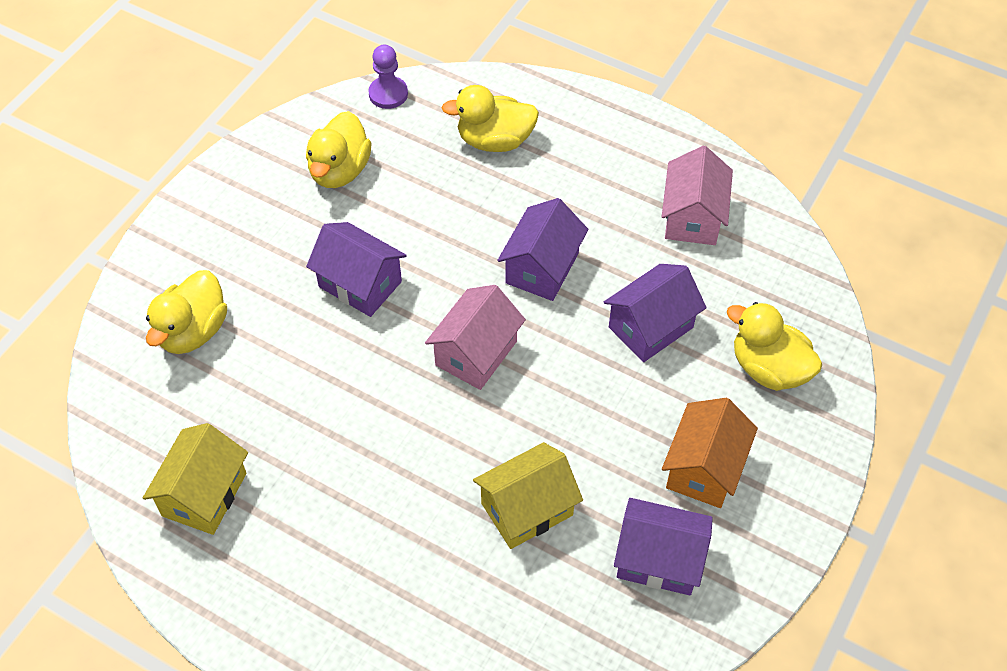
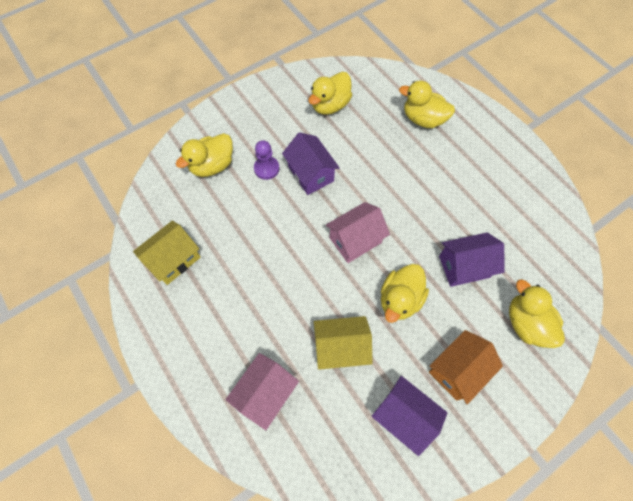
camera: 25 degrees right, 10 degrees up
(388, 94) = (376, 71): purple pawn -> purple pawn (266, 168)
(542, 268) = (416, 204): purple house -> none
(580, 408) = (400, 299): none -> yellow duck
(692, 217) = (519, 208): pink house -> pink house (265, 393)

